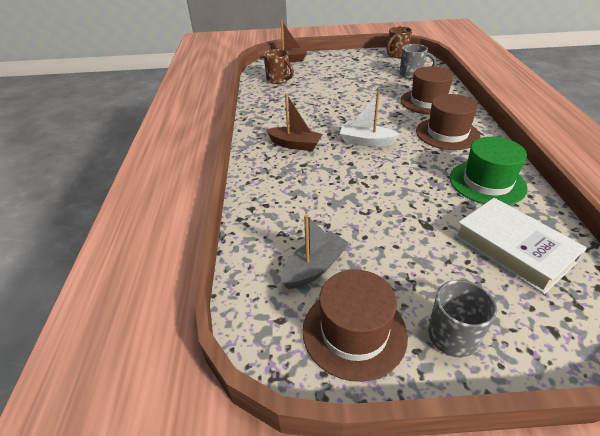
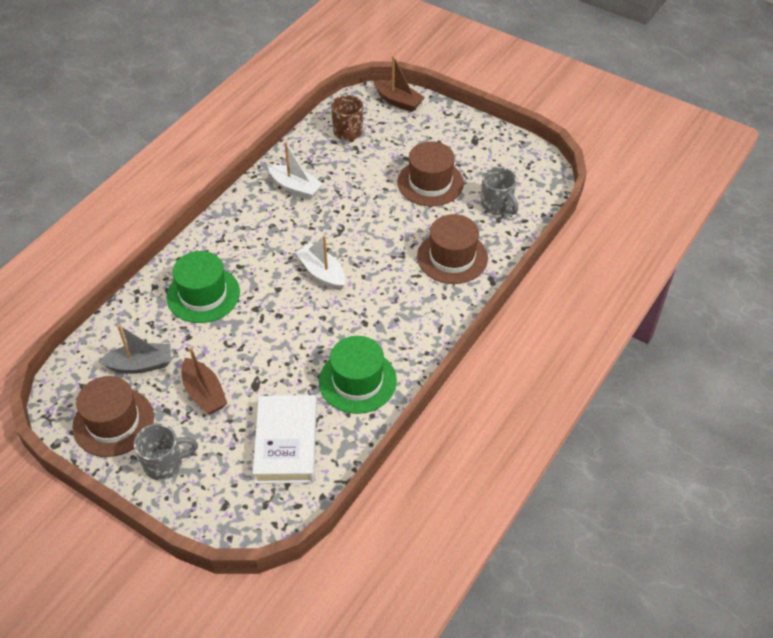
camera: 35 degrees right, 10 degrees up
(282, 112) = (295, 187): none -> white boat
(295, 145) = (259, 238): brown boat -> brown boat (204, 393)
(300, 193) = (203, 294): none -> green hat
(396, 55) = (531, 160): brown mug -> none
(447, 133) = (407, 309): brown hat -> brown hat (430, 183)

